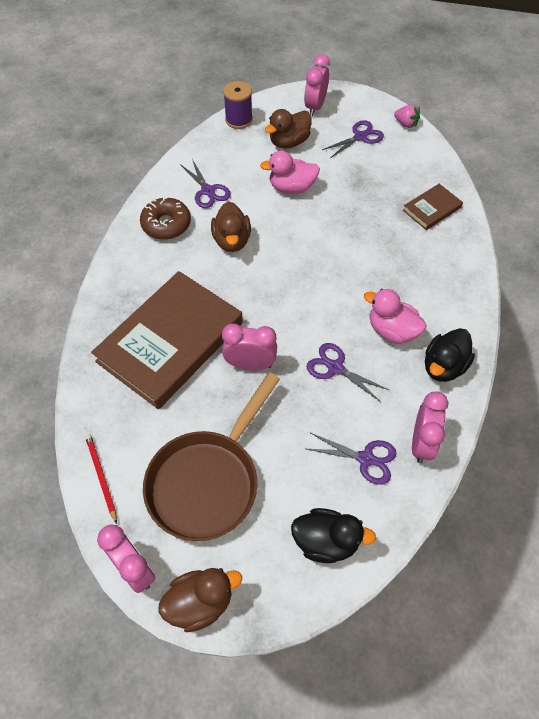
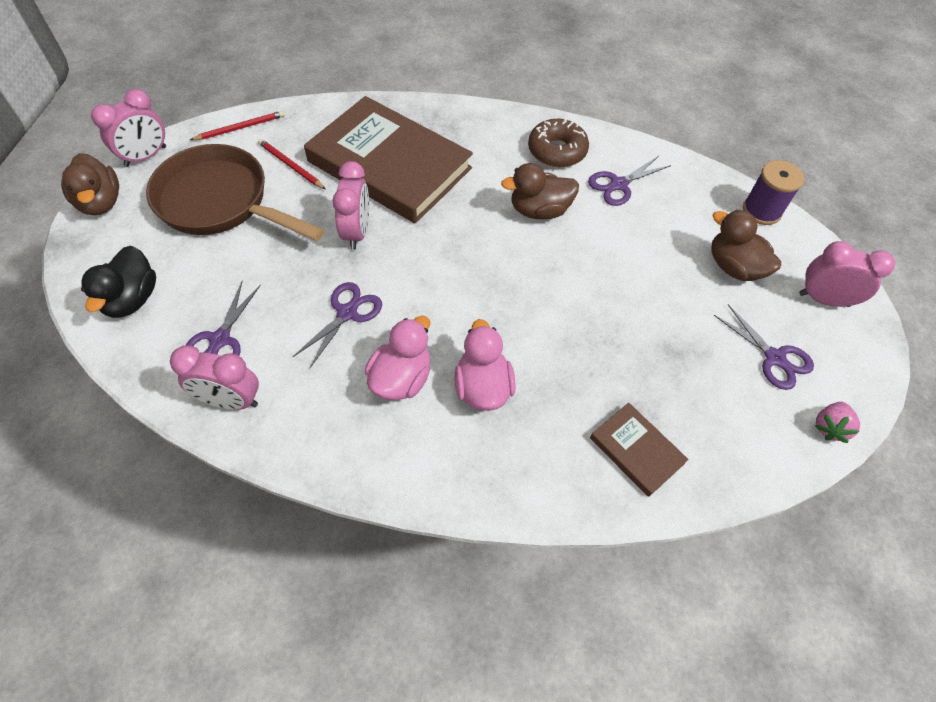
camera: 85 degrees right, 0 degrees up
(163, 423) = (290, 165): none -> red pencil
(291, 188) = (643, 270): pink duck -> pink duck (482, 387)
(443, 366) = (341, 438): black duck -> none

